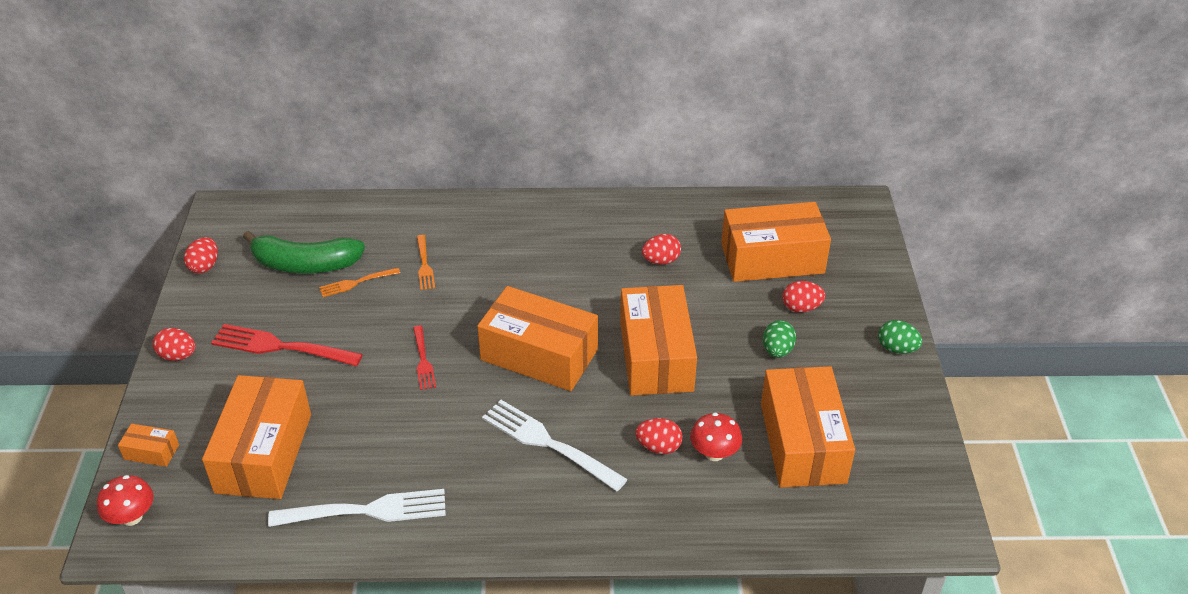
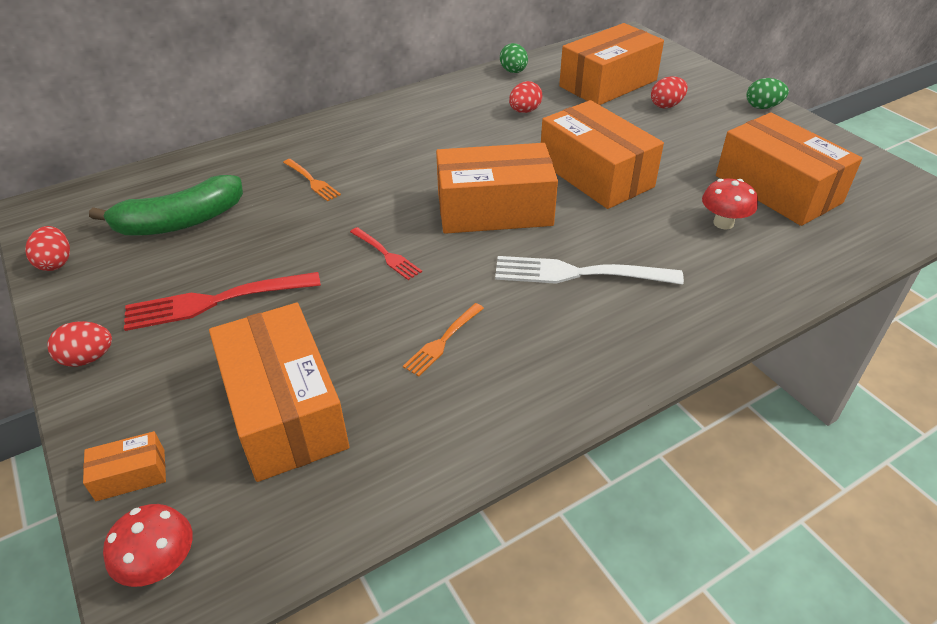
camera: 30 degrees left, 0 degrees up
(357, 282) = (253, 217): orange fork -> orange fork (443, 340)
(365, 511) = (459, 414): white fork -> none
(658, 447) = (674, 237): red egg -> none
(777, 350) = (683, 137): green egg -> green egg (513, 71)

